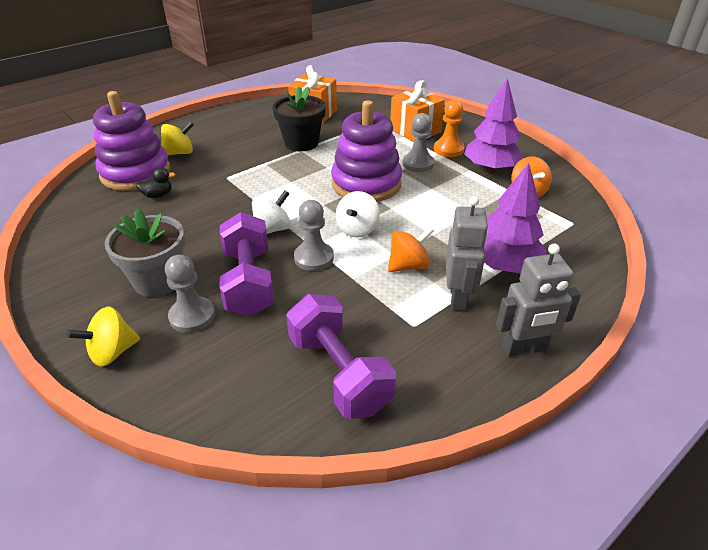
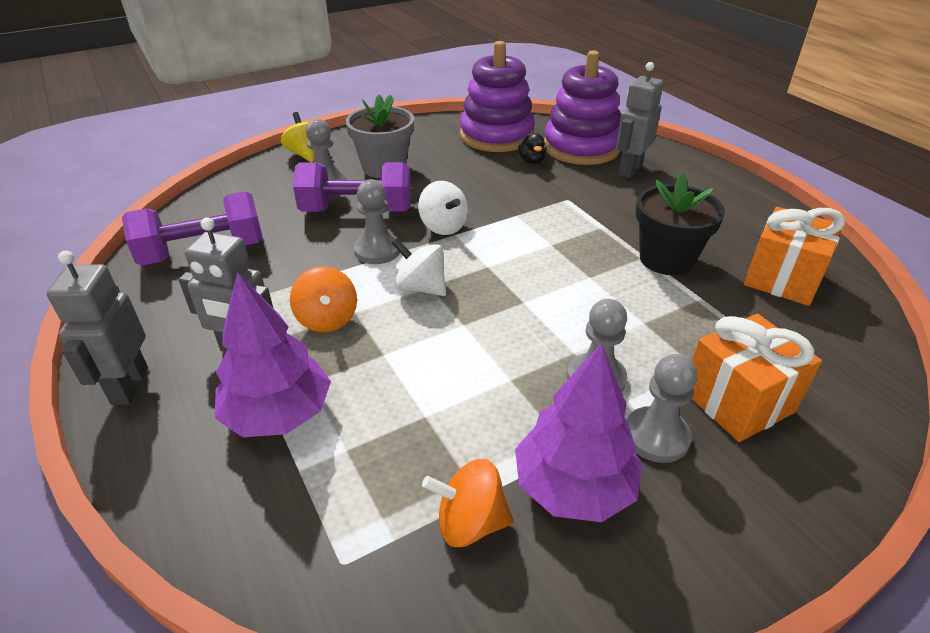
camera: 100 degrees right, 0 degrees up
(179, 153) = (630, 169): yellow spinning top -> grey robot
(366, 184) = (534, 309): purple stacking toy -> purple stacking toy (496, 136)
(448, 149) = (656, 436): orange pawn -> grey pawn

